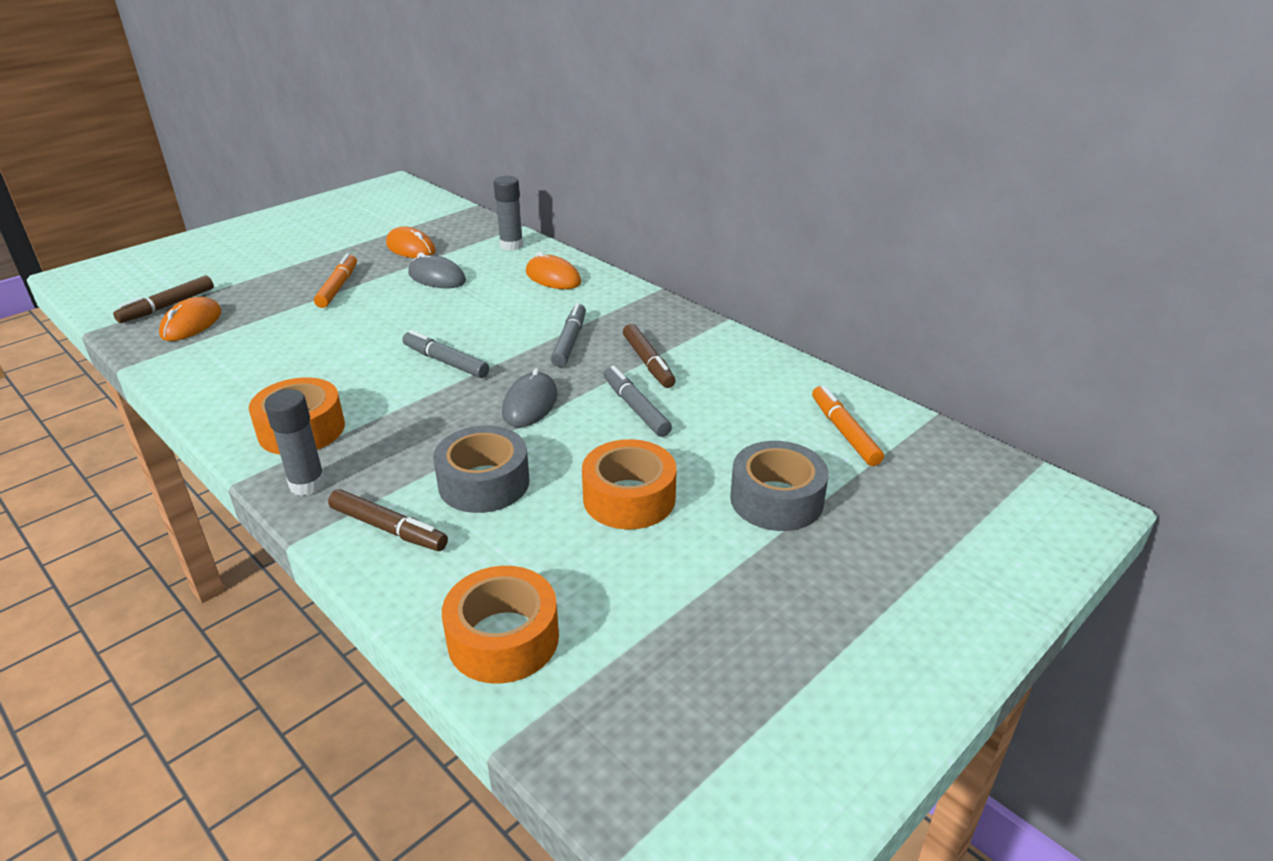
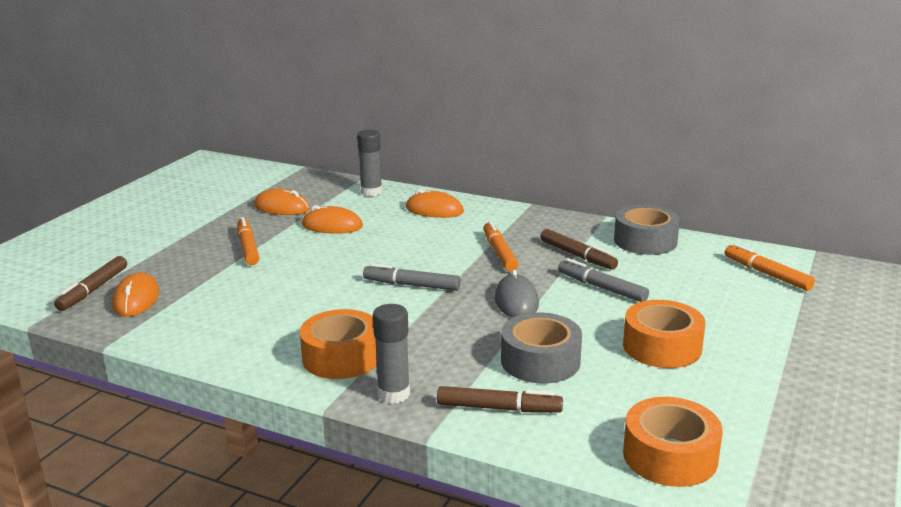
camera: 20 degrees left, 10 degrees down
(437, 277) = (332, 226): grey mouse -> orange mouse
(570, 341) = (499, 252): grey marker -> orange marker
(776, 499) = (766, 325): grey tape -> grey tape (645, 241)

